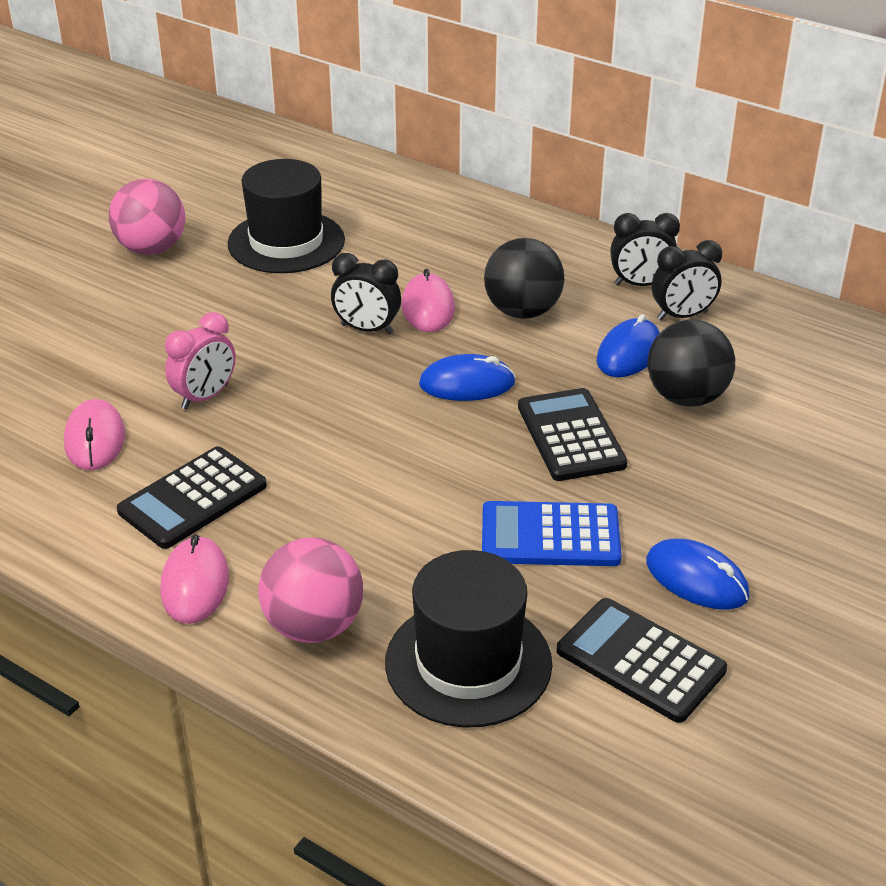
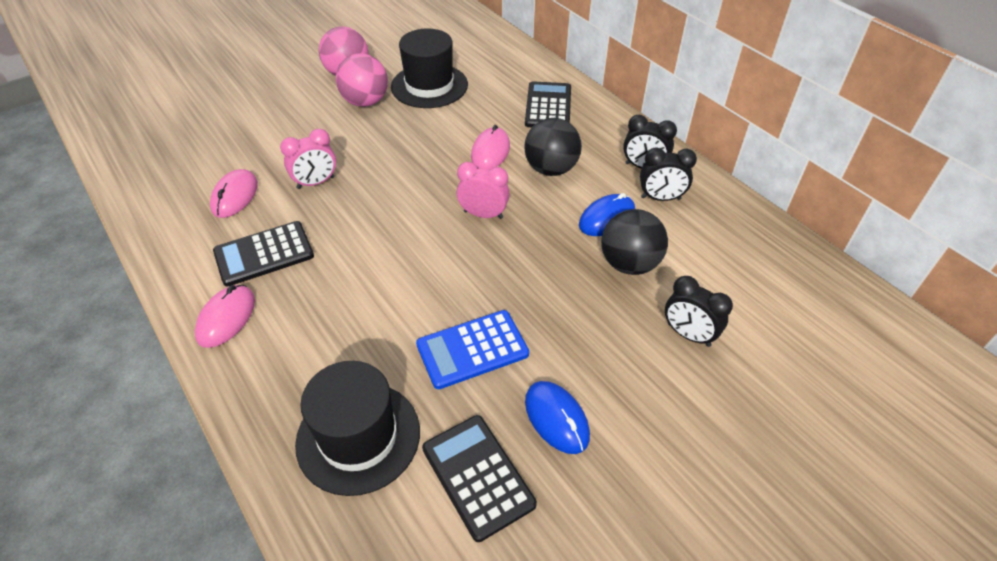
camera: 20 degrees right, 10 degrees up
(313, 626) = (277, 373): pink ball -> pink ball (365, 102)
(367, 329) = (442, 158): black clock -> black clock (688, 334)
(467, 384) = (483, 214): blue mouse -> pink clock
(550, 535) = (472, 349): blue calculator -> blue calculator turned 45 degrees counterclockwise
(571, 436) = (531, 273): black calculator -> black calculator (548, 106)

